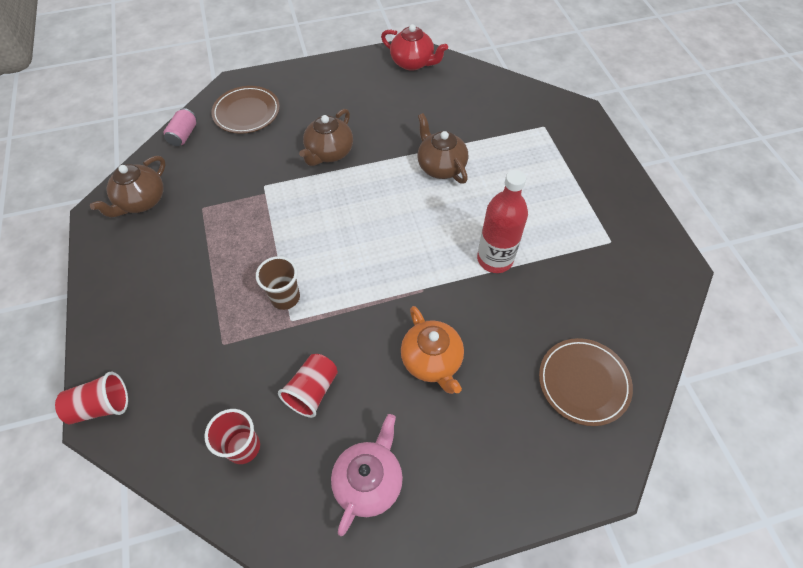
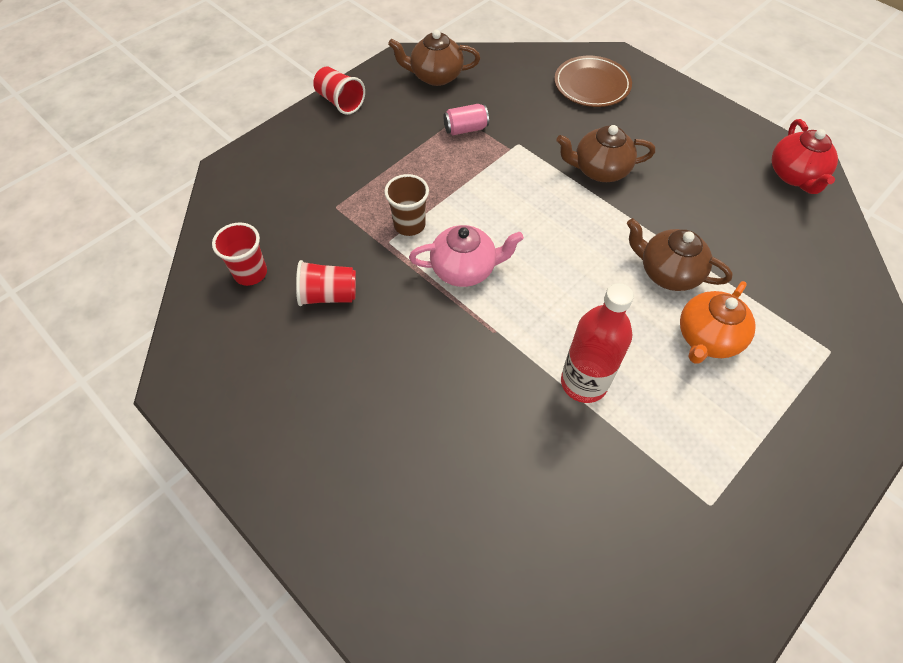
camera: 60 degrees right, 0 degrees up
(101, 406) = (238, 164): red cup -> red cup (340, 102)
(184, 135) = (526, 60): pink can -> pink can (465, 129)
(369, 481) = (265, 384): pink teapot -> pink teapot (464, 269)
(432, 361) = (417, 379): orange teapot -> orange teapot (707, 338)
(440, 166) = (668, 272): brown teapot -> brown teapot turned 90 degrees counterclockwise
(583, 382) = (483, 547): brown plate -> none

